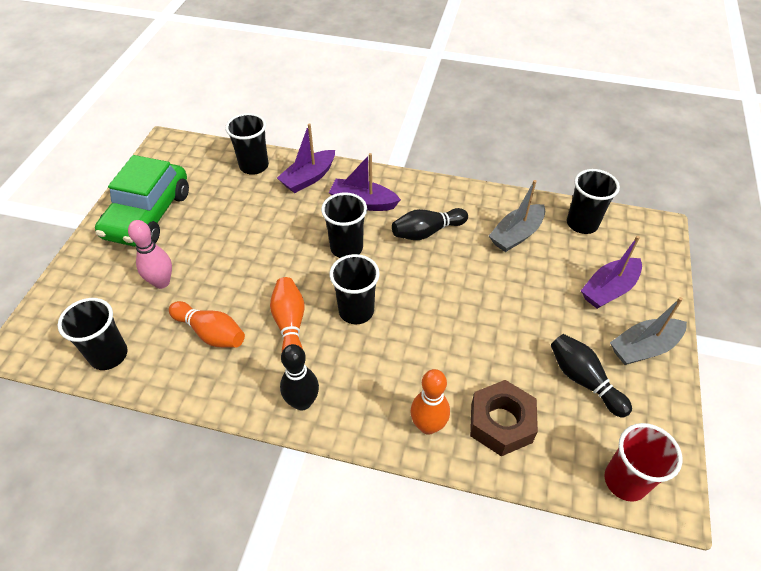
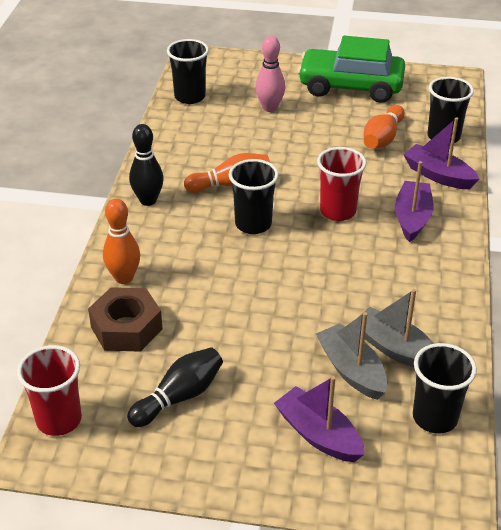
camera: 85 degrees right, 10 degrees down
(211, 333) = (217, 142): orange bowling pin -> orange bowling pin (382, 138)
(346, 248) = (338, 211): black cup -> red cup
(427, 232) = (378, 270): black bowling pin -> none
(643, 348) = (229, 459): grey boat -> grey boat (351, 370)

